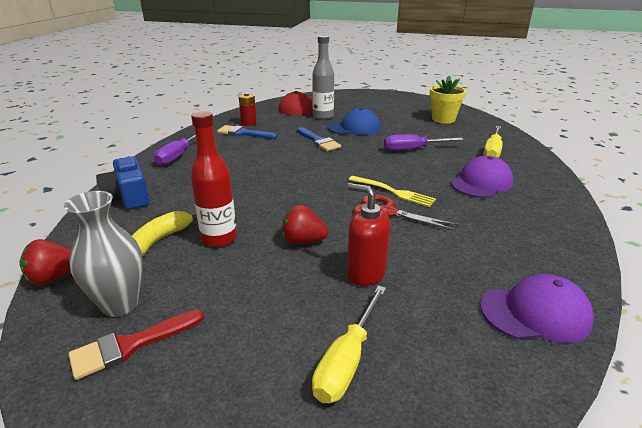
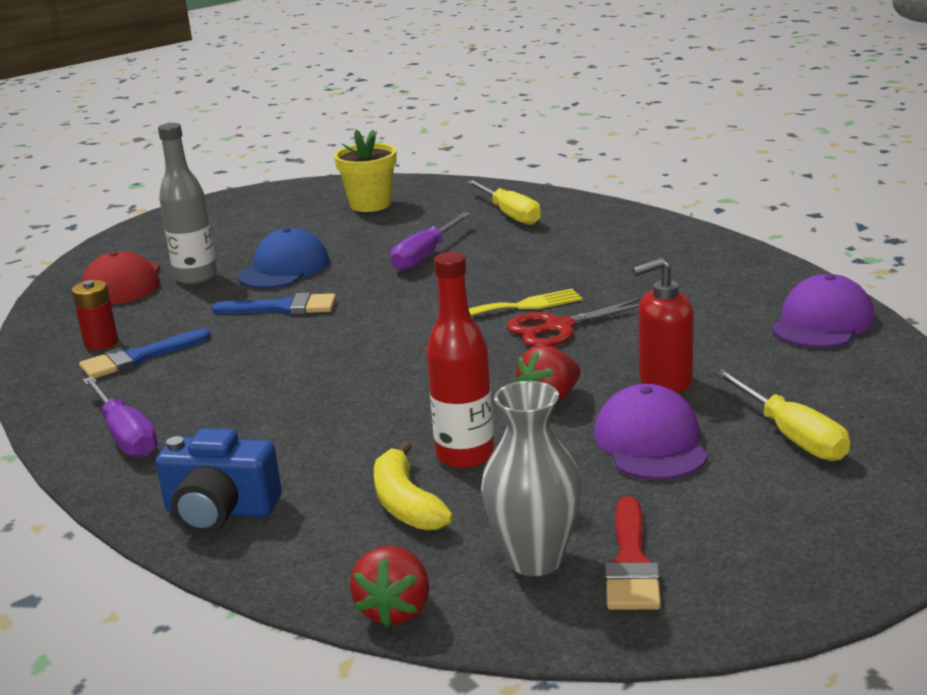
camera: 50 degrees left, 5 degrees down
(481, 182) = (572, 251): purple cap -> purple cap (651, 442)

